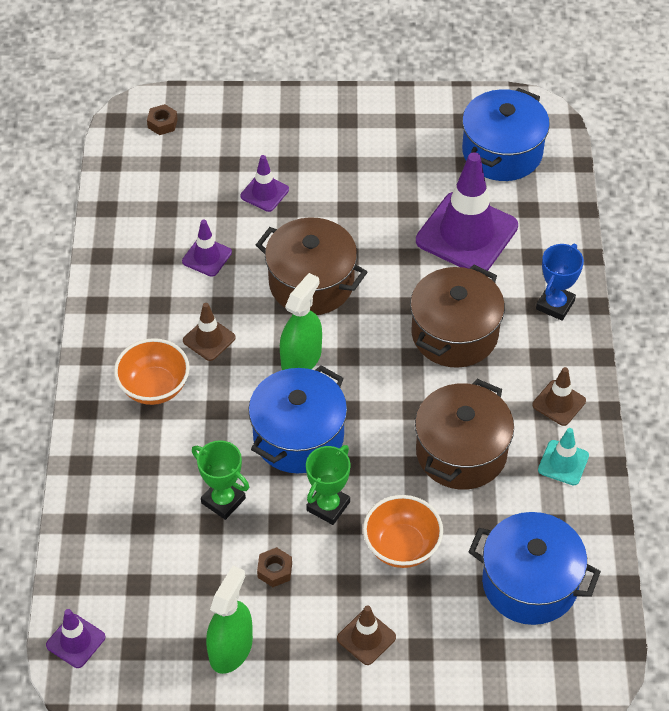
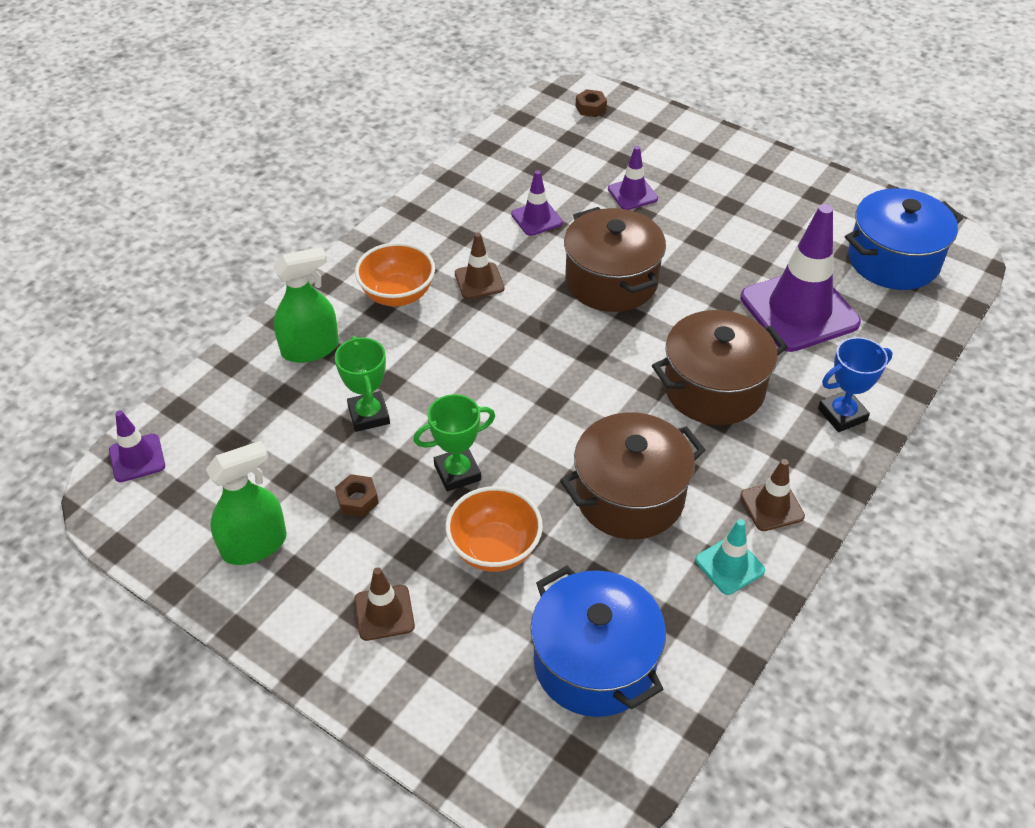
camera: 35 degrees right, 5 degrees down
(298, 436) = (485, 398): blue pot -> none
(301, 358) = (546, 336): green spray bottle -> green spray bottle (310, 349)

